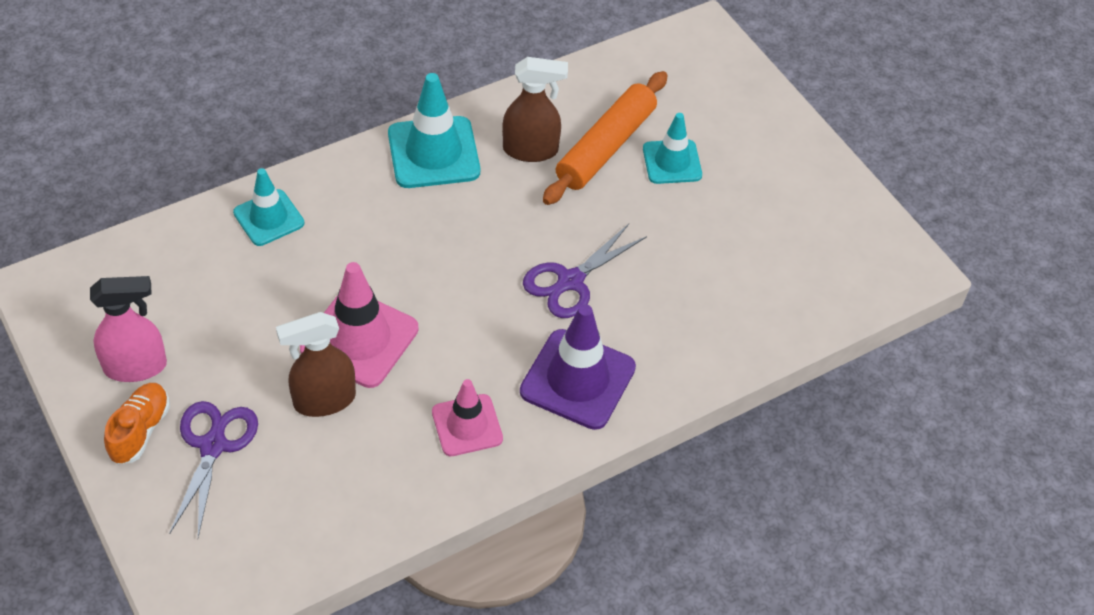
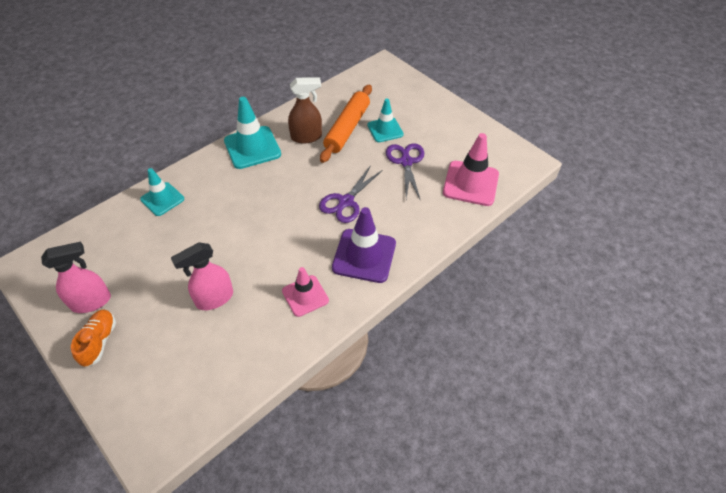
camera: 10 degrees left, 0 degrees up
(213, 446) = (148, 341): purple scissors -> purple scissors (406, 162)
(324, 400) = (214, 298): brown spray bottle -> pink spray bottle
(359, 339) = (229, 257): pink traffic cone -> pink traffic cone (470, 183)

